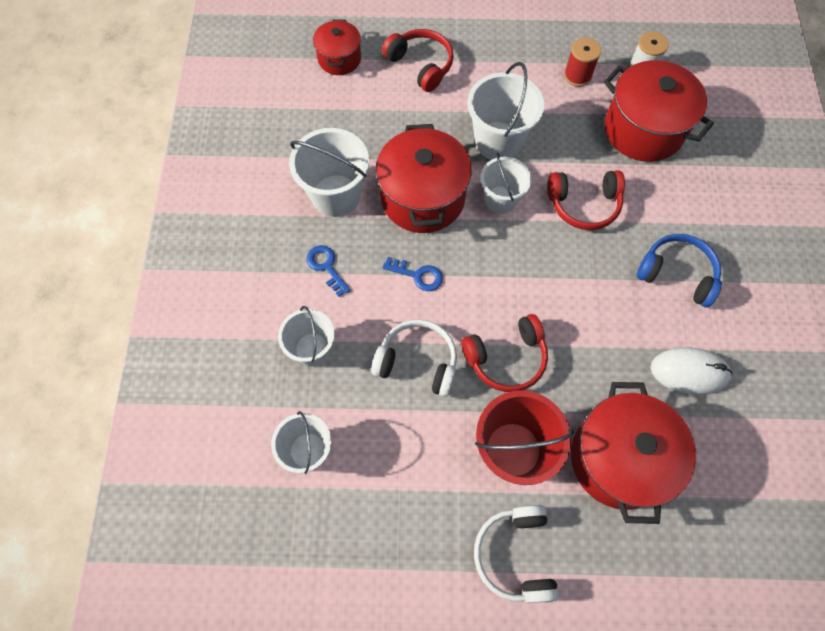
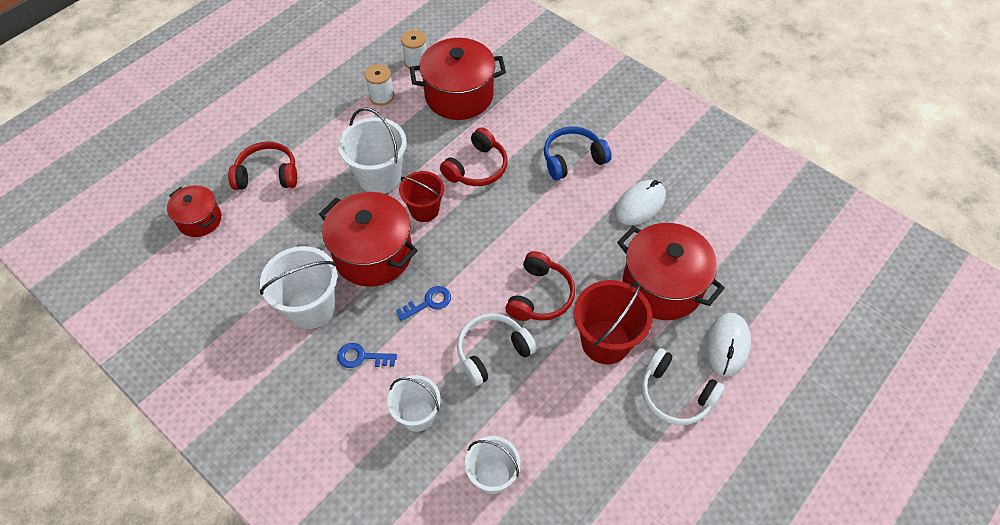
camera: 50 degrees left, 10 degrees down
(500, 200) = (424, 210): white bucket -> red bucket
(577, 75) = (381, 96): red spool -> white spool
(612, 569) = (727, 345): none -> white mouse

